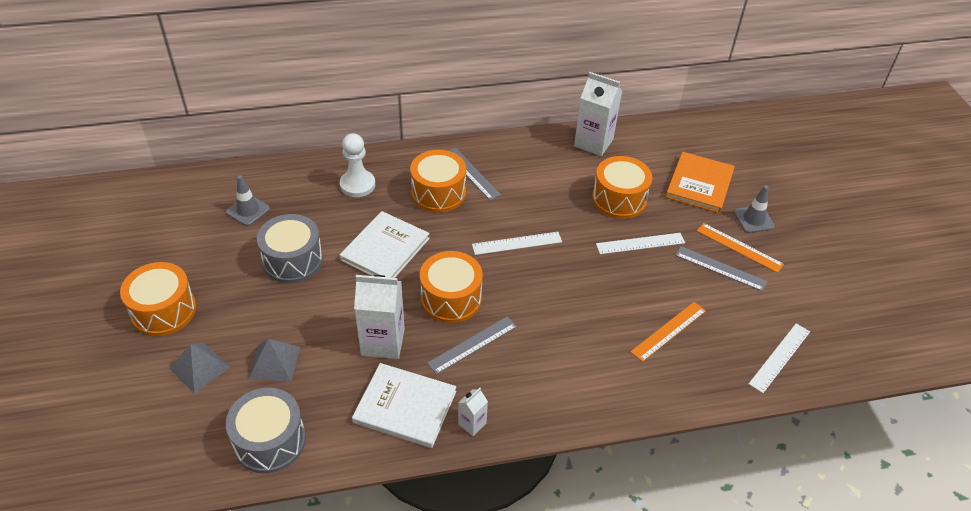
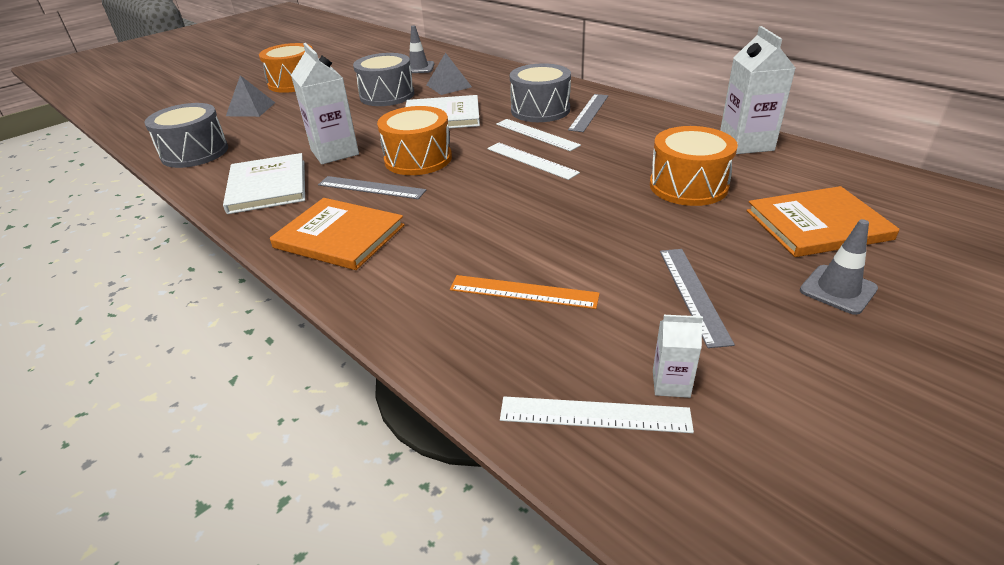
camera: 60 degrees right, 10 degrees down
(274, 362) = (276, 126): grey pyramid -> grey pyramid (449, 86)
(357, 185) = (499, 84): white pawn -> none
(438, 193) = (540, 110): orange drum -> grey drum
(472, 423) = (270, 222): white carton -> white carton (671, 383)
(531, 390) = (339, 236): none -> orange book
(640, 243) = (640, 222): white ruler -> white ruler (536, 134)
(739, 247) = (760, 296): orange ruler -> none

